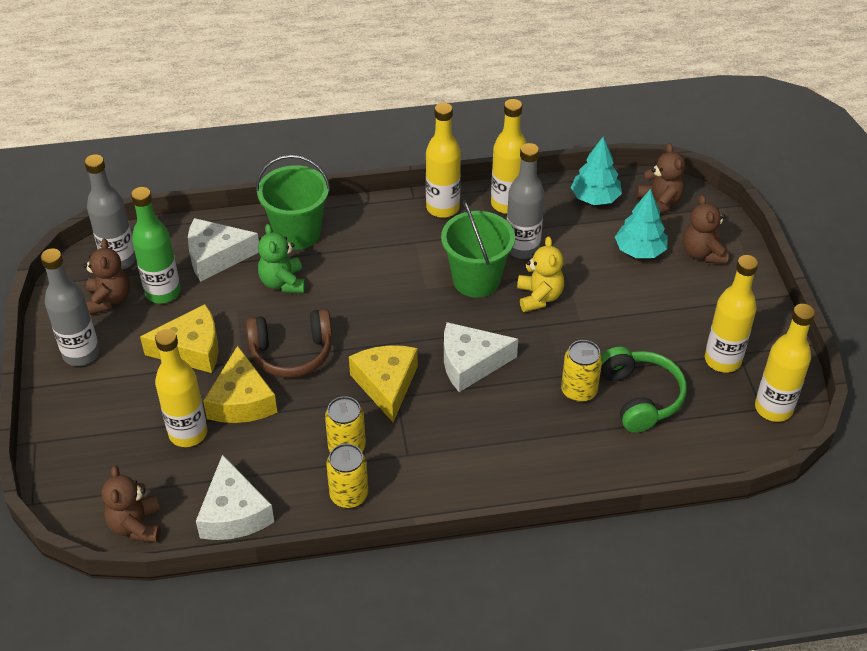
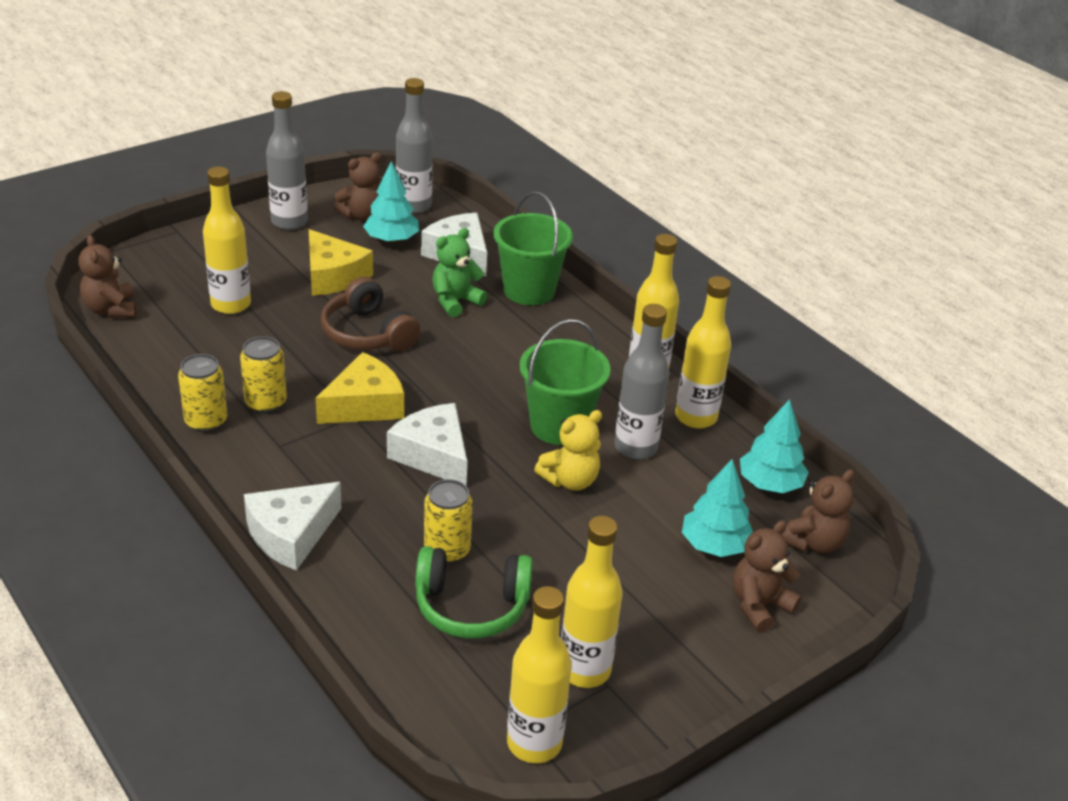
camera: 60 degrees right, 10 degrees down
(136, 525) = (111, 309): brown teddy bear -> brown teddy bear turned 75 degrees counterclockwise
(163, 292) = (392, 240): green bottle -> turquoise tree
(234, 513) = (150, 358): white cheese -> white cheese (291, 534)
(242, 400) = (288, 322): yellow cheese -> none
(640, 397) = (471, 606): green headphones -> green headphones turned 45 degrees clockwise

